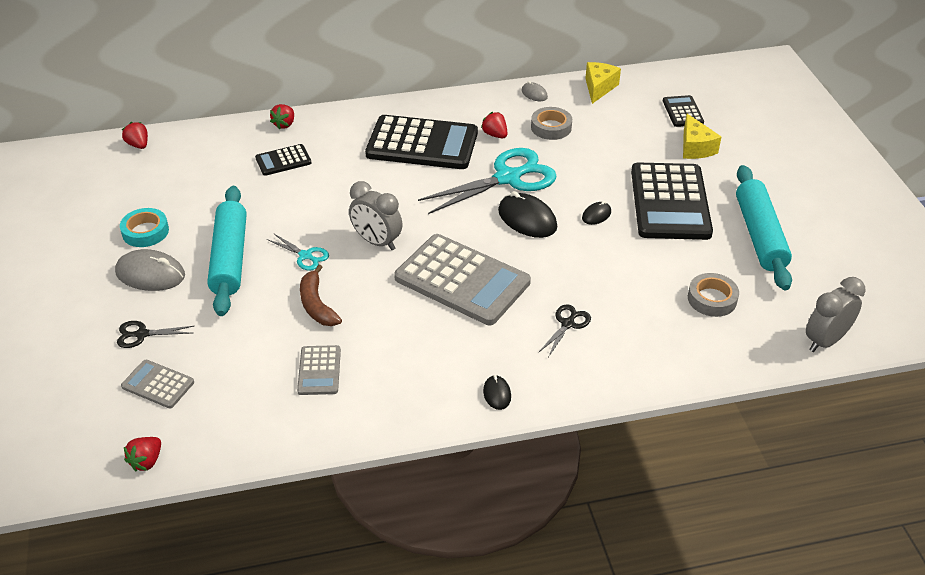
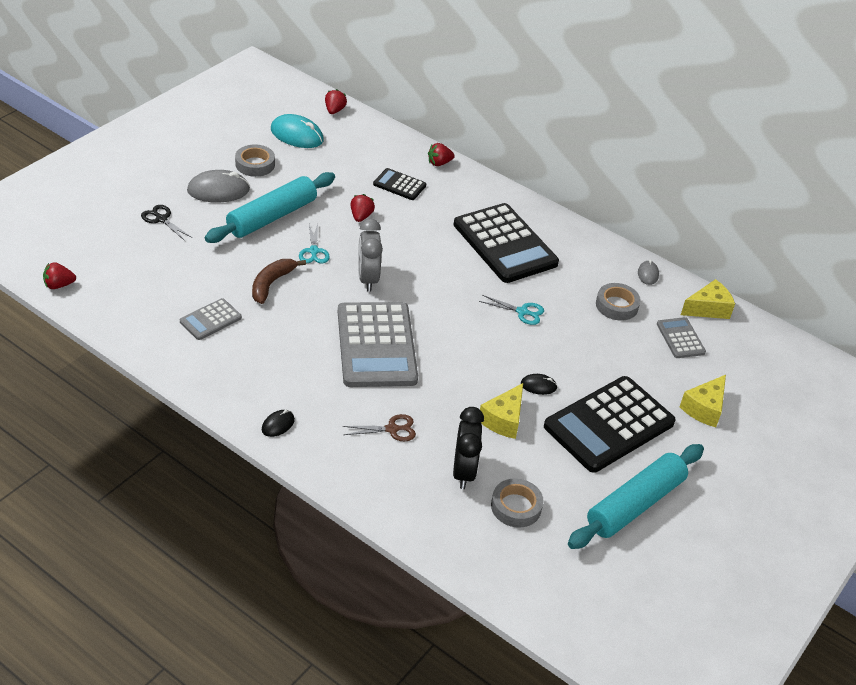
camera: 45 degrees right, 0 degrees up
(140, 185) = (297, 135): none -> turquoise mouse
(145, 232) = (255, 164): turquoise tape -> grey tape
(150, 274) = (218, 190): grey mouse -> grey mouse turned 75 degrees counterclockwise
(158, 384) = (126, 252): grey calculator -> grey calculator (680, 338)
(495, 135) = (566, 278): red strawberry -> red strawberry (361, 216)
(508, 178) = (522, 312): turquoise scissors -> turquoise scissors, size x0.46
(527, 219) = (486, 347): black mouse -> none
(568, 324) = (392, 429): black scissors -> brown scissors
(615, 254) = (503, 420): none -> yellow cheese
(651, 308) = (464, 472): none -> black clock
(682, 112) = (744, 378): black calculator -> none
(825, 341) = (544, 608): grey clock -> none

